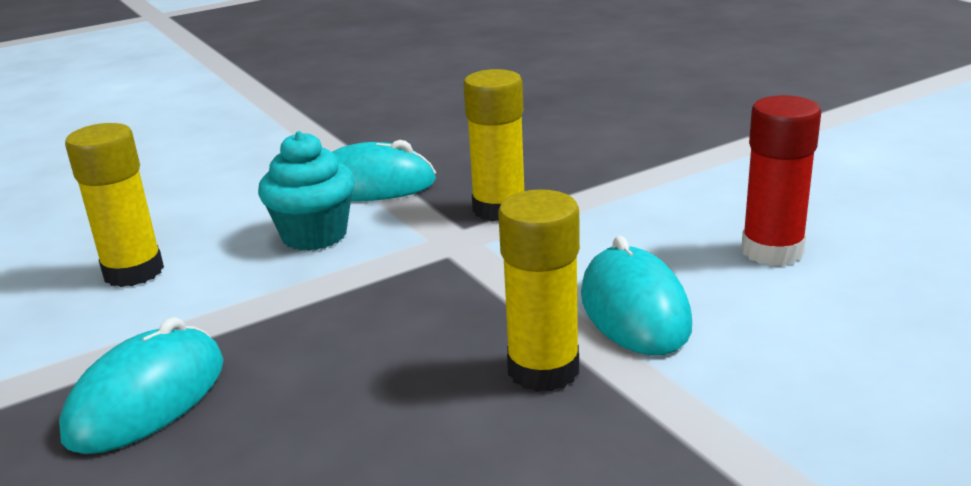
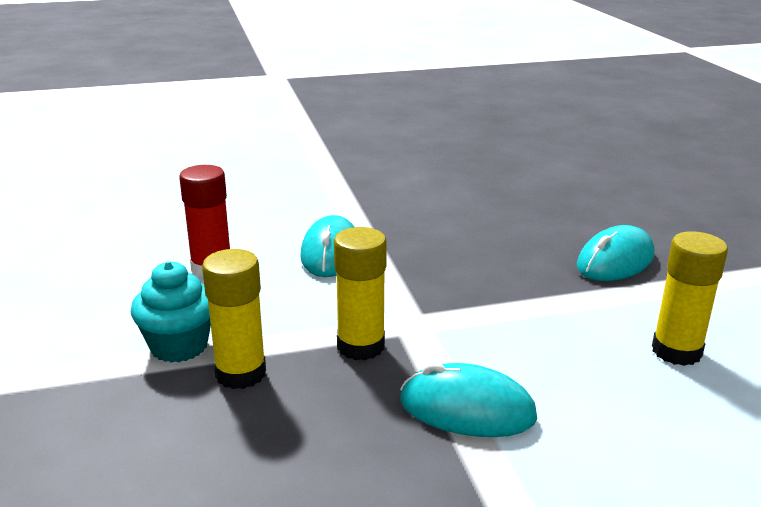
camera: 165 degrees left, 0 degrees up
(314, 235) = (526, 355): turquoise cupcake -> turquoise cupcake (179, 346)
(543, 370) = (401, 236): yellow glue stick -> yellow glue stick (240, 373)

